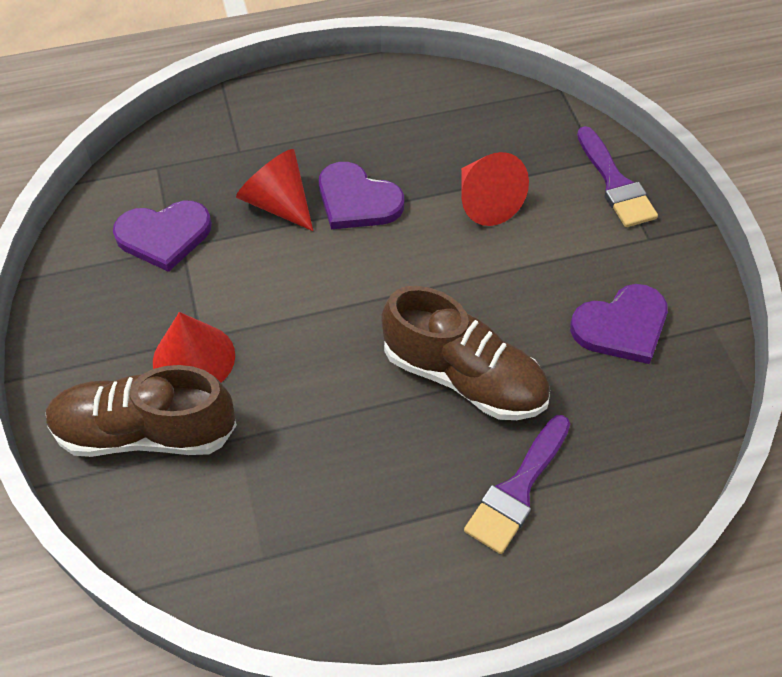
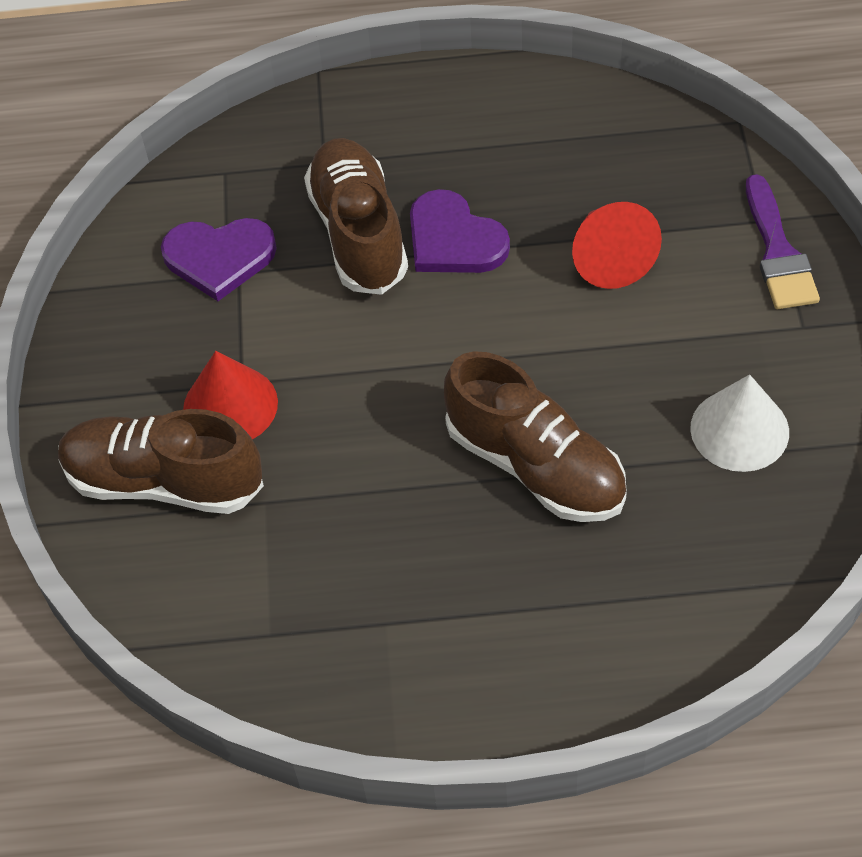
camera: 15 degrees right, 0 degrees up
(278, 203) = (358, 233): red cone -> brown shoe
(517, 489) = (568, 601): purple brush -> none
(621, 326) = (739, 430): purple heart -> white cone

